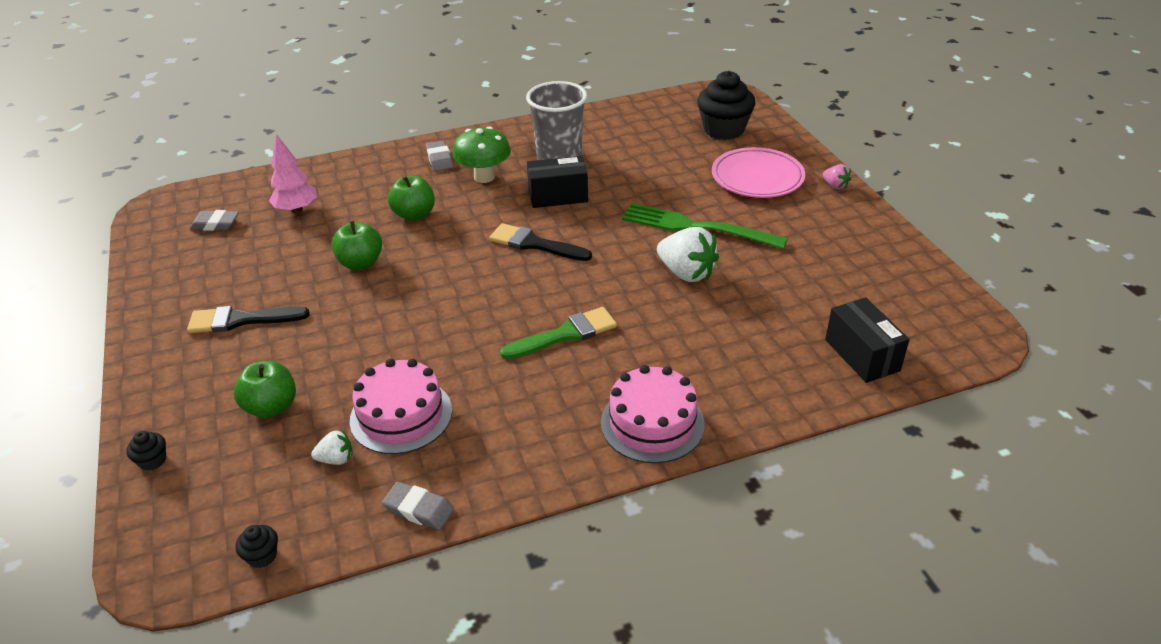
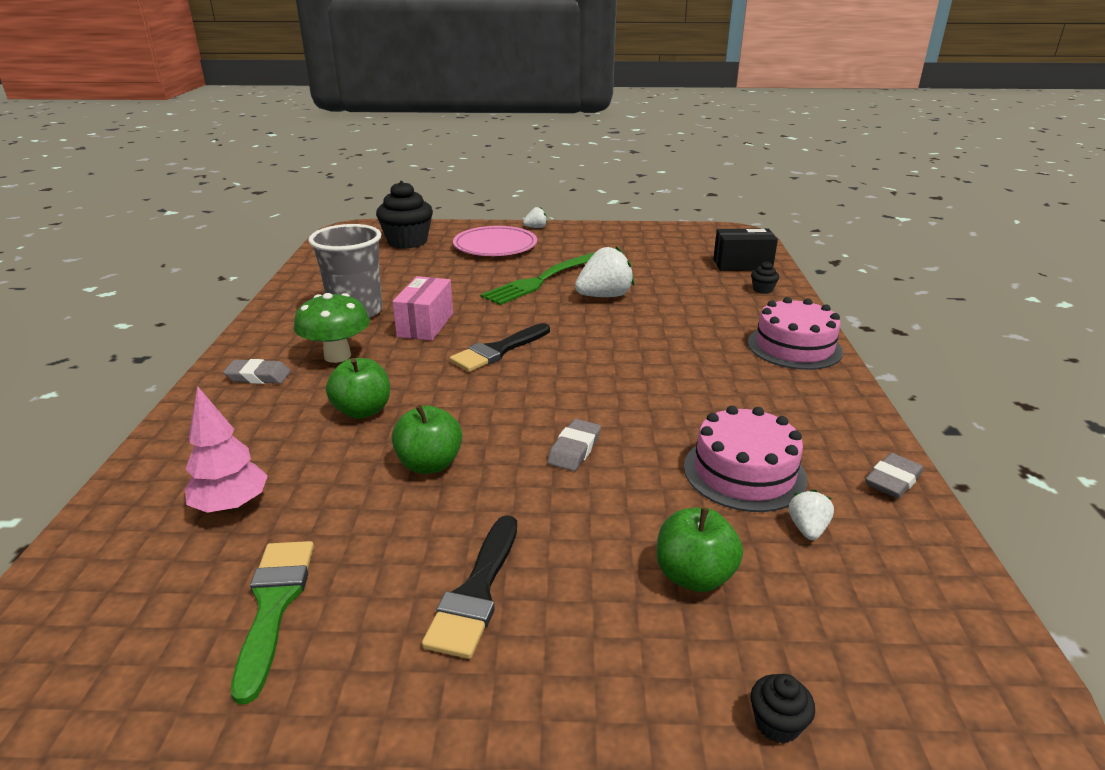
camera: 70 degrees left, 10 degrees down
(215, 224) = (164, 605): grey eraser -> grey eraser (574, 449)
(262, 556) = (969, 609): black cupcake -> black cupcake (762, 290)
(558, 196) = (425, 325): black box -> pink box
(565, 334) = (657, 361): green brush -> green brush (274, 605)
(835, 186) = (536, 227): pink strawberry -> white strawberry

